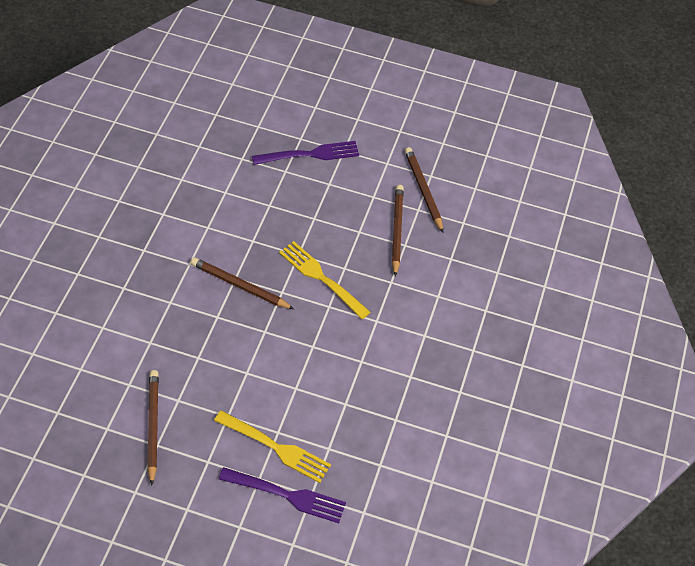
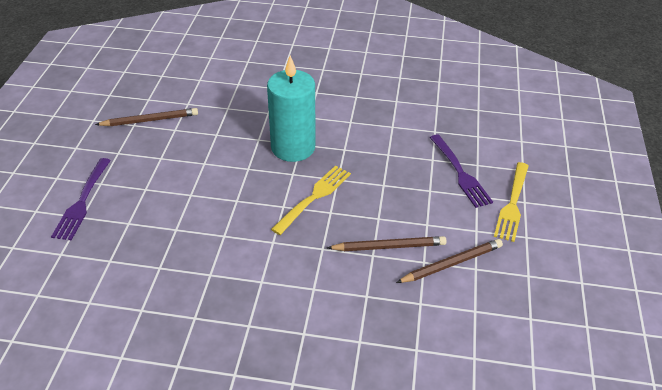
camera: 85 degrees right, 10 degrees down
(239, 285) = (293, 147): brown pencil -> turquoise candle
(276, 447) = (129, 189): yellow fork -> yellow fork (512, 204)

